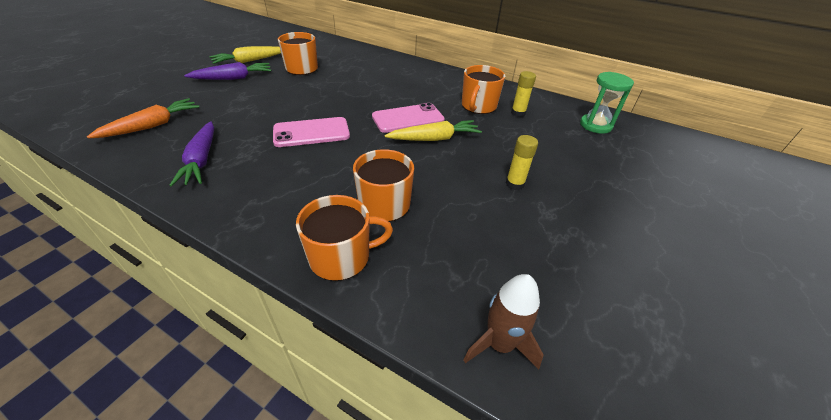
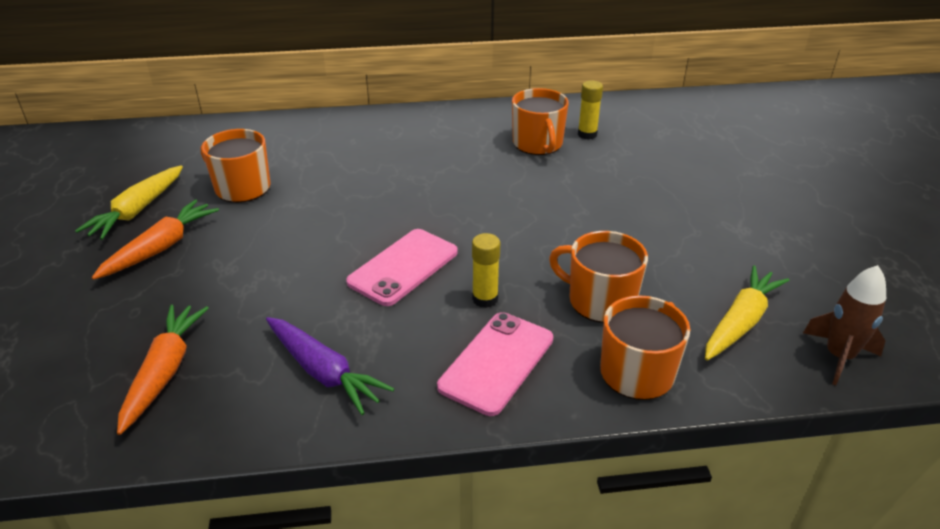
camera: 35 degrees left, 5 degrees down
(233, 78) = (160, 248): purple carrot -> orange carrot
(408, 118) = (486, 195): pink phone -> pink phone (496, 362)
(434, 139) = (547, 205): yellow carrot -> yellow carrot (740, 322)
(514, 184) = (682, 216): yellow glue stick -> yellow glue stick (485, 299)
(595, 125) = (671, 116): green hourglass -> none

